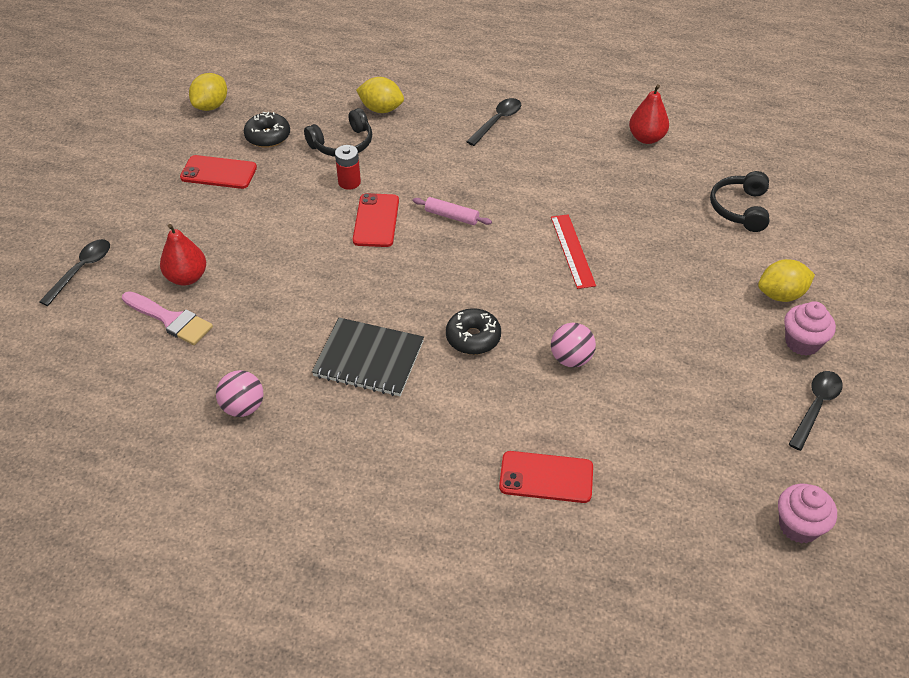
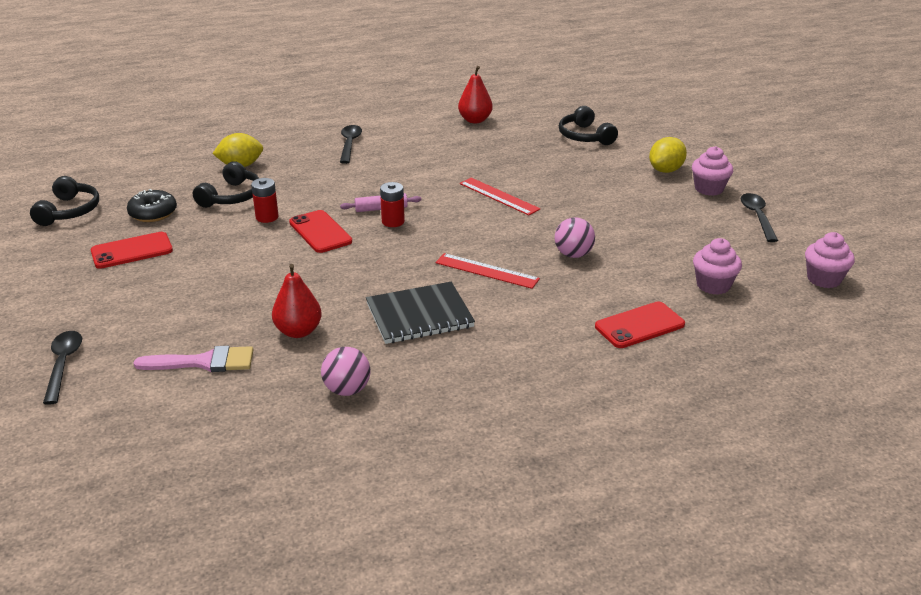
camera: 35 degrees left, 15 degrees down
(187, 277) = (185, 329): red pear -> red pear (298, 331)
(211, 106) = (69, 211): yellow lemon -> black headphones
(447, 237) = (393, 221): none -> red battery
(473, 338) = (487, 271): black donut -> red ruler
(669, 469) = (713, 285): none -> pink cupcake

